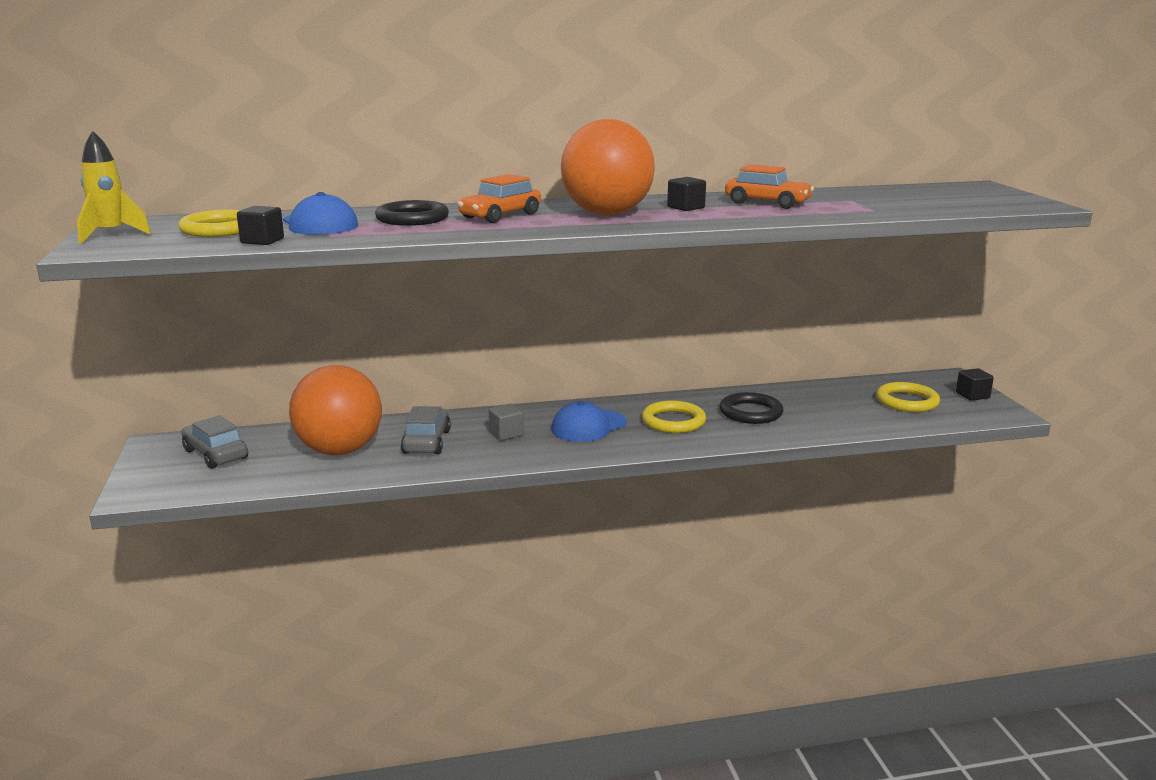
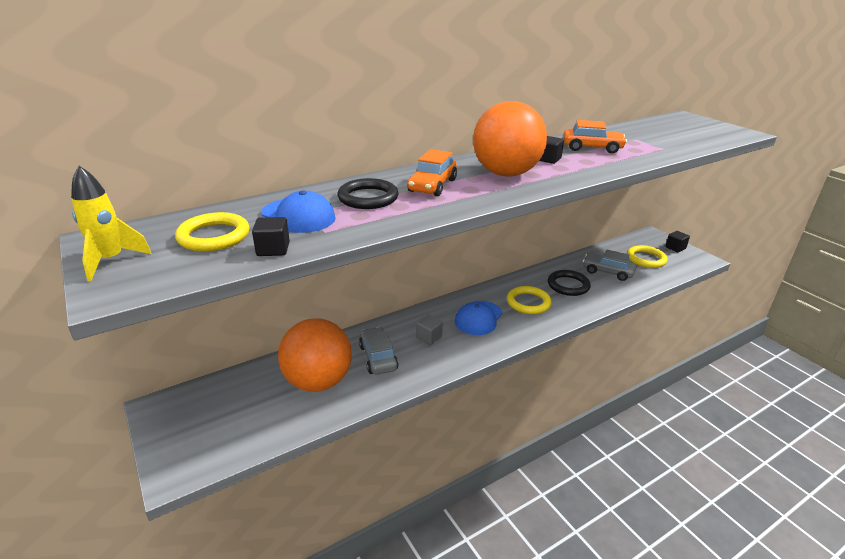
camera: 20 degrees left, 10 degrees up
(215, 454) = (218, 408): grey car -> grey car (607, 272)

